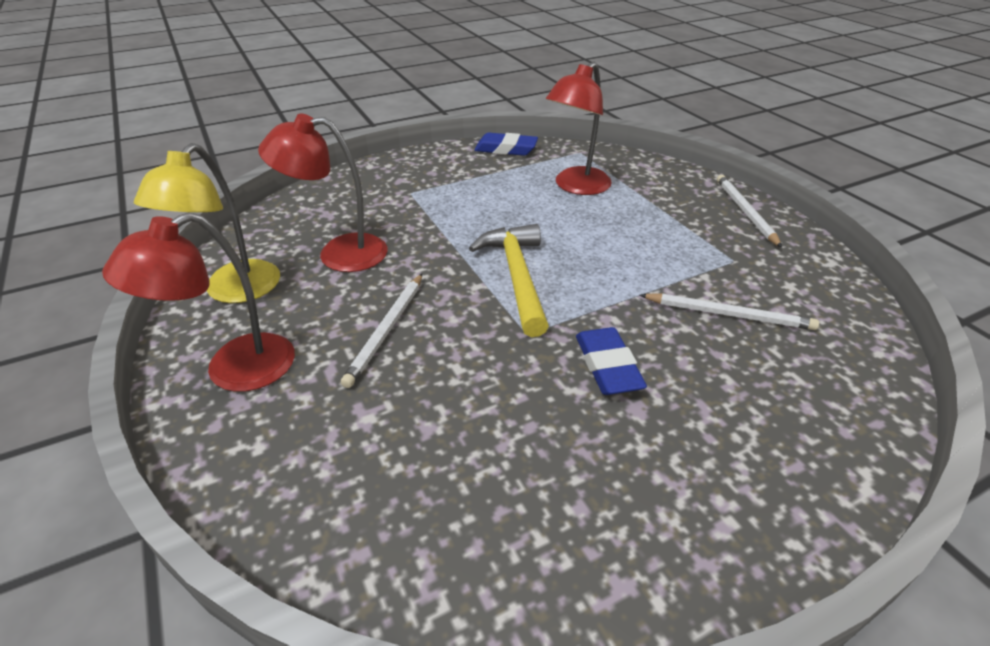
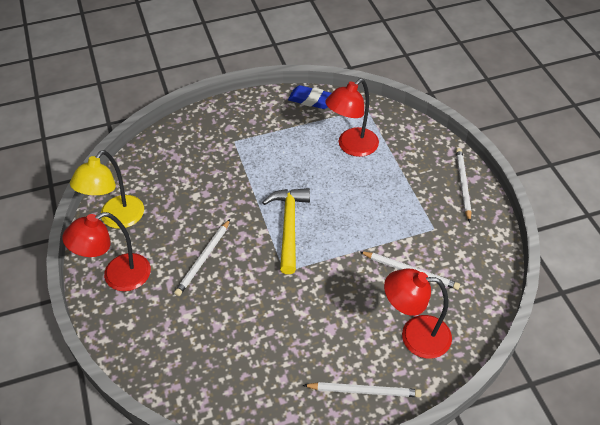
camera: 10 degrees right, 10 degrees up
(339, 253) = (181, 194): red lamp -> red lamp (415, 335)
(607, 366) = (324, 299): blue eraser -> none
(745, 510) = (364, 391): none -> white pencil

